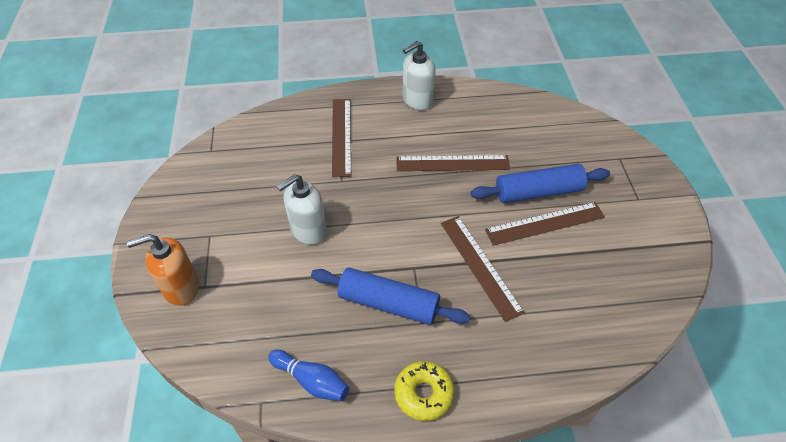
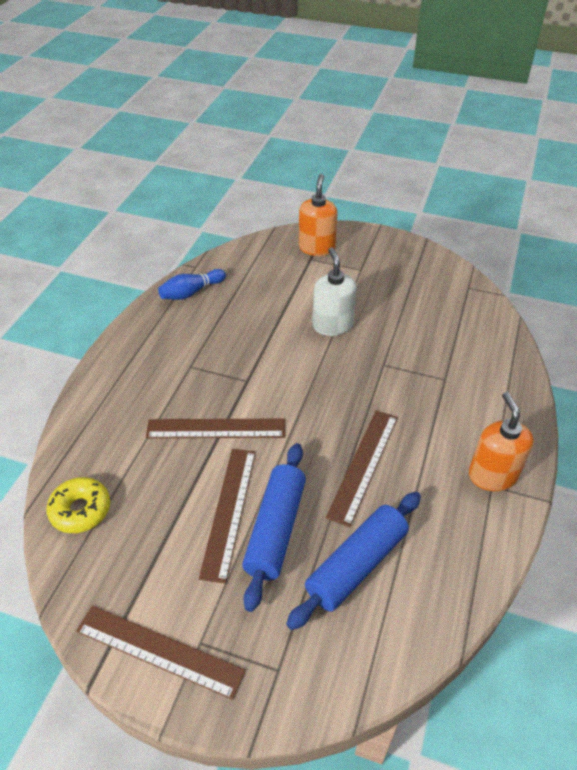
camera: 115 degrees right, 5 degrees down
(341, 136) = (451, 383): brown ruler -> brown ruler (159, 650)
(388, 303) = (223, 352): blue rolling pin -> blue rolling pin (357, 565)
(417, 100) = (492, 475): white soap dispenser -> orange soap dispenser
(423, 393) = (133, 345): yellow donut -> yellow donut (80, 510)

